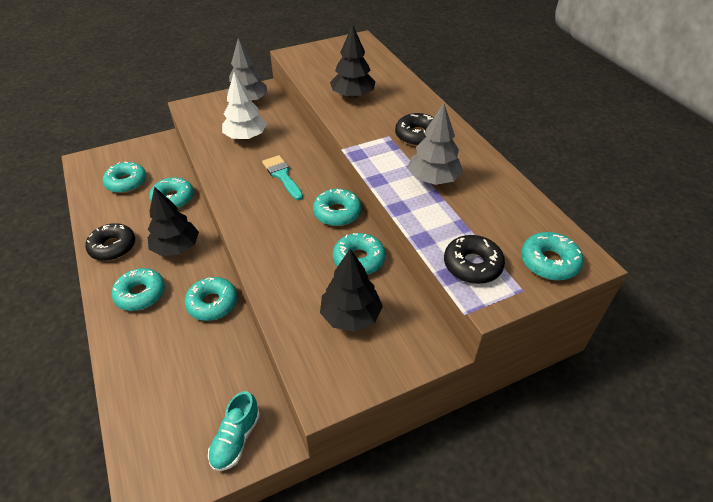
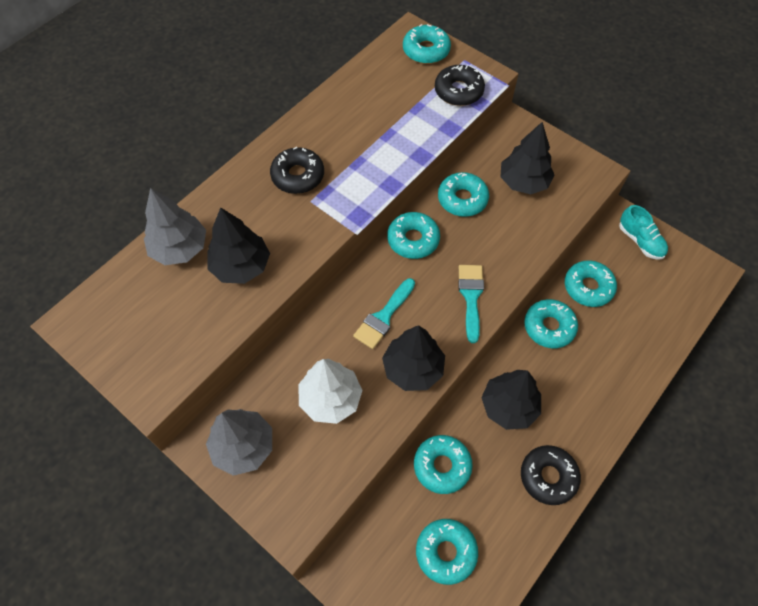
camera: 115 degrees left, 15 degrees up
(140, 294) = (581, 398): turquoise donut -> turquoise donut (588, 287)
(232, 176) = (413, 369): none -> black tree
(236, 439) = (640, 241): turquoise shoe -> turquoise shoe turned 60 degrees clockwise
(259, 226) = (471, 297): none -> turquoise brush
(433, 179) = (365, 143): grey tree -> grey tree (180, 248)

